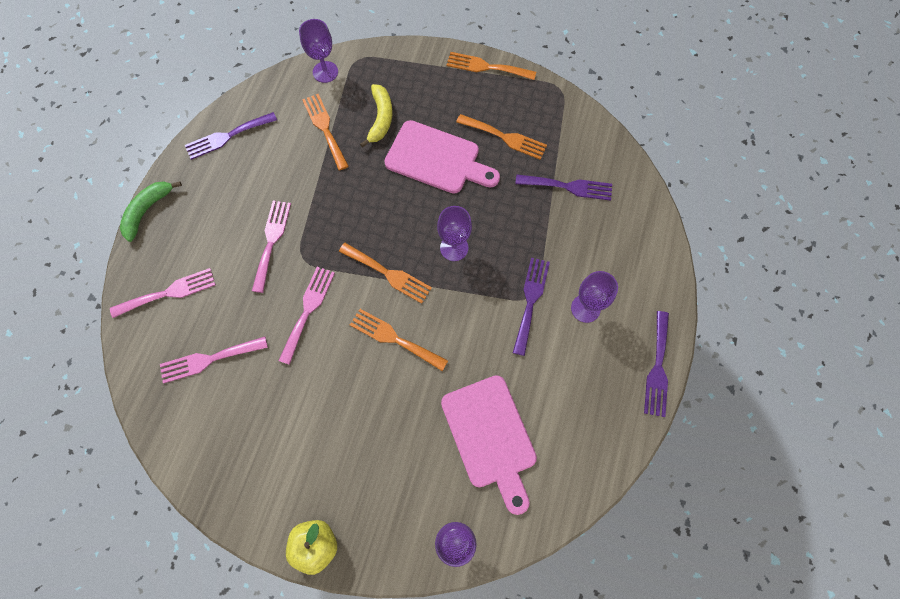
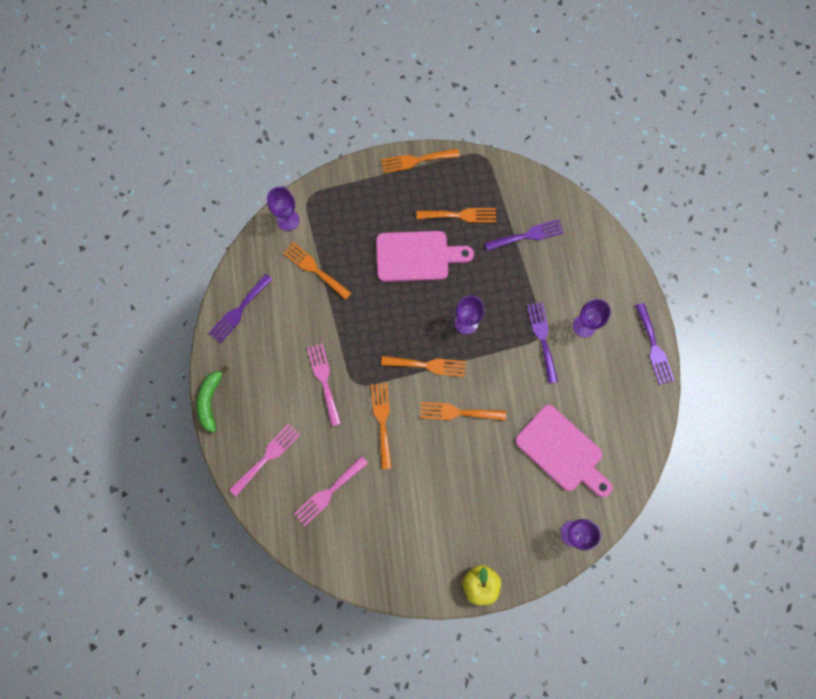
camera: 25 degrees left, 5 degrees up
(308, 310) = (382, 421): pink fork -> orange fork
(380, 119) = (355, 242): yellow banana -> none

